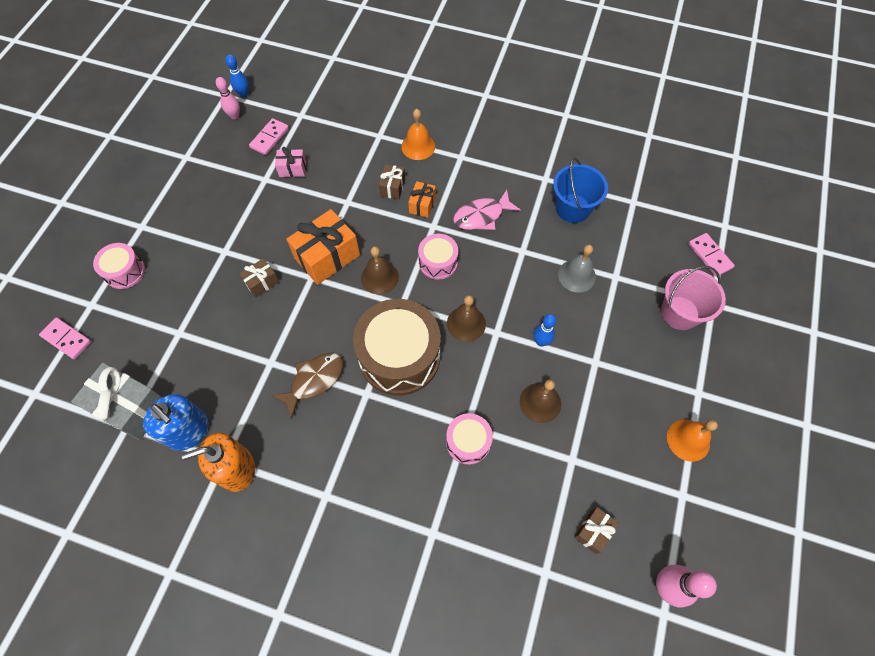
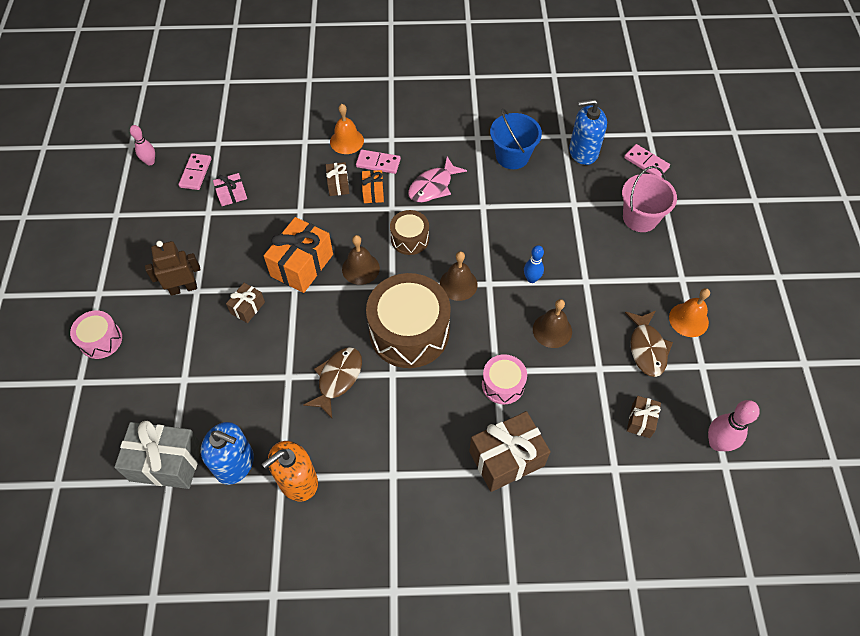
camera: 20 degrees left, 5 degrees down
(67, 339) = (68, 422): pink domino -> pink domino (378, 163)
(214, 245) = (183, 288): none -> brown robot
(243, 94) = (150, 139): blue bowling pin -> none
(438, 262) = (410, 239): pink drum -> brown drum
(440, 520) = (506, 458): none -> brown gift
(577, 275) = (539, 213): grey bell -> none
(631, 455) = (647, 348): none -> brown fish
(647, 225) = (583, 152): none -> blue soap dispenser

